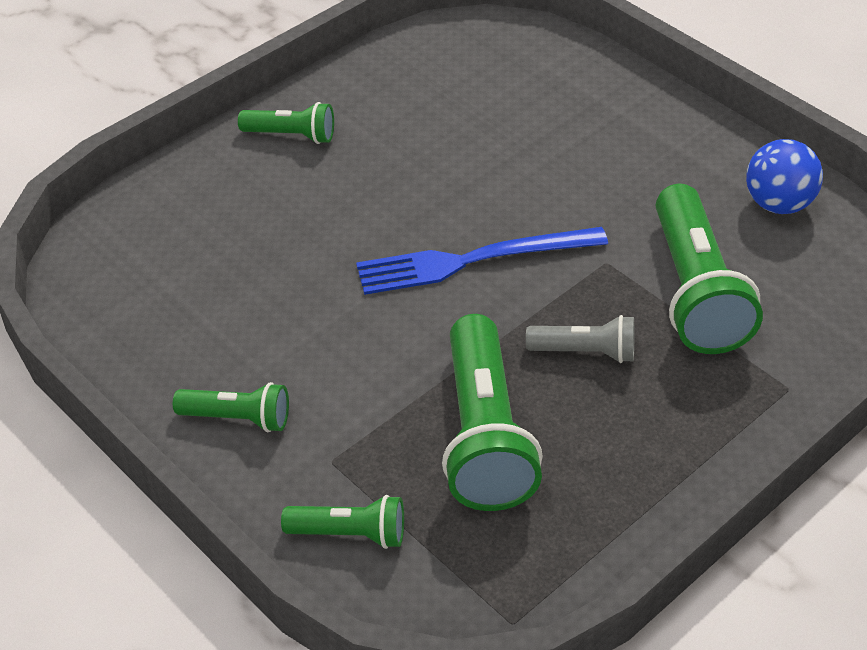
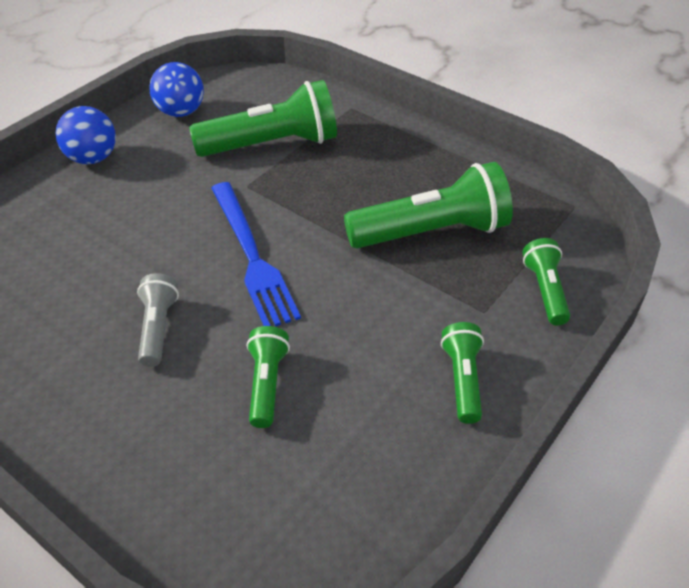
camera: 100 degrees left, 0 degrees up
(291, 135) = (71, 413): green flashlight -> green flashlight (267, 384)
(585, 352) = (339, 190): grey flashlight -> grey flashlight (158, 328)
(676, 129) = (93, 158): none -> blue ball

